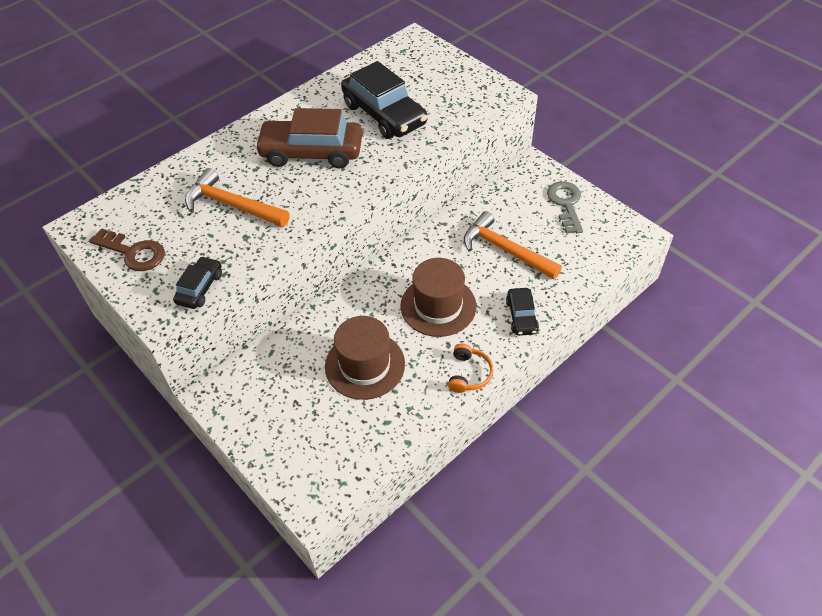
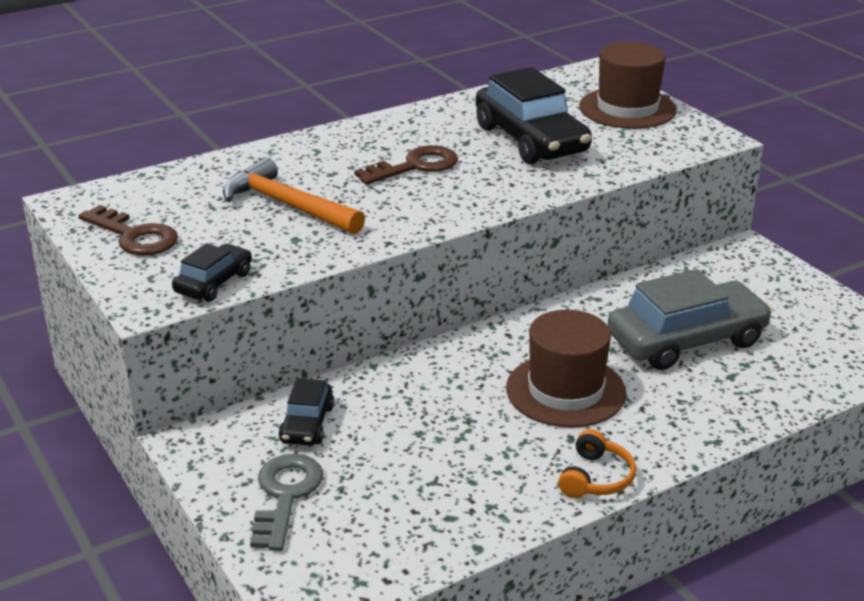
camera: 10 degrees right, 20 degrees down
(311, 152) = (415, 166): brown car -> brown key
(365, 365) = (434, 444): brown hat -> brown hat (627, 108)
(505, 250) = (686, 340): orange hammer -> grey car
(521, 316) = (696, 421): black car -> black car (307, 424)
(566, 204) = (792, 299): grey key -> grey key (285, 495)

